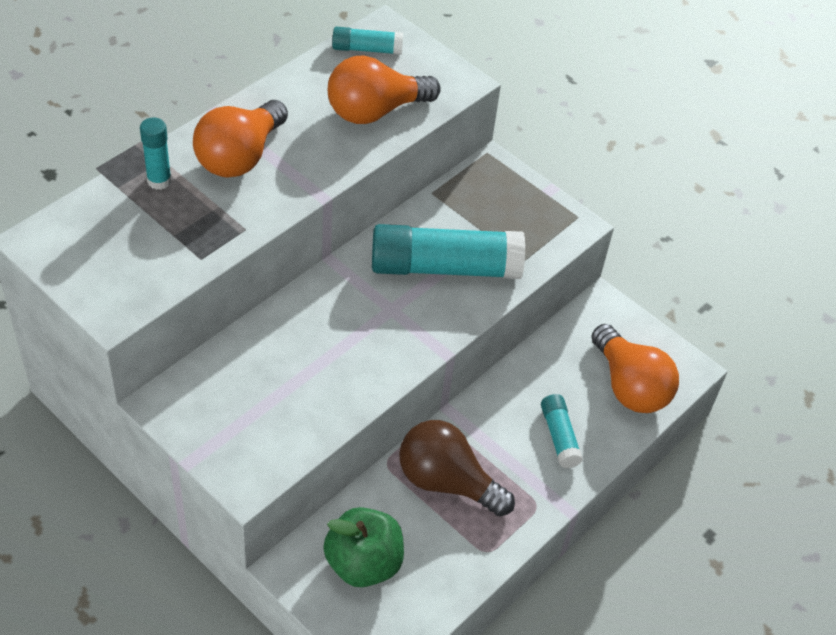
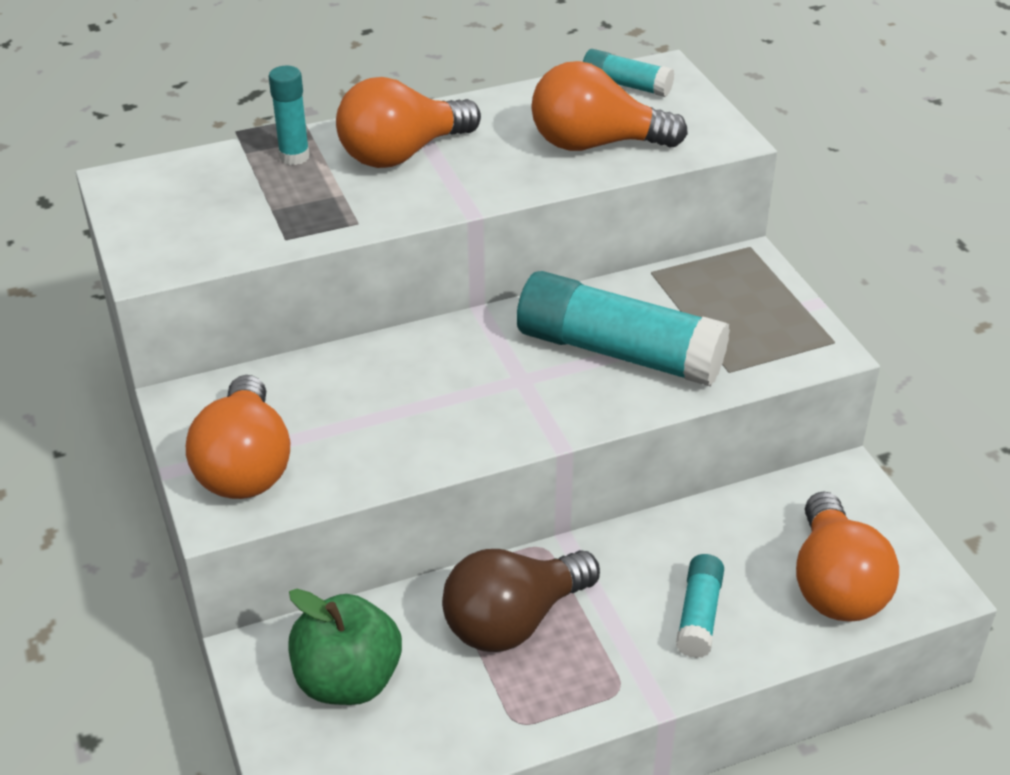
camera: 30 degrees right, 10 degrees down
(241, 440) = (245, 465): none -> orange light bulb
(447, 482) = (514, 621): brown light bulb -> brown light bulb turned 90 degrees counterclockwise

